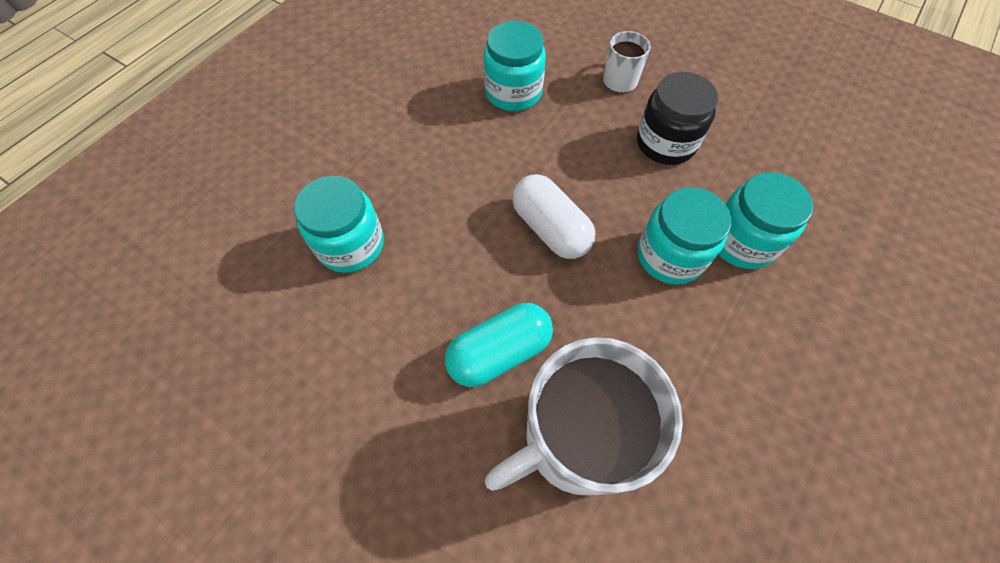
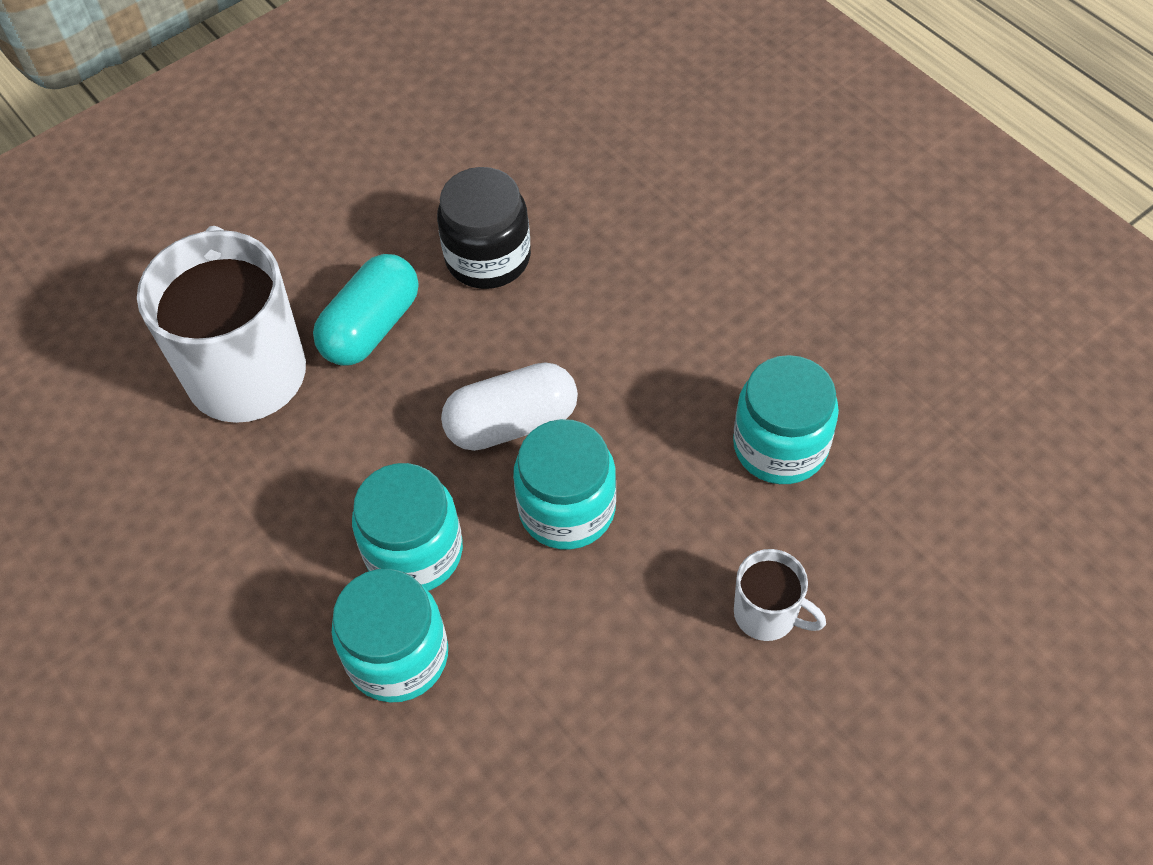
camera: 110 degrees right, 5 degrees down
(351, 244) = (569, 213): turquoise jar -> turquoise jar (567, 509)
(499, 352) = (371, 327): turquoise capsule -> turquoise capsule turned 45 degrees clockwise
(665, 143) = (608, 629): black jar -> black jar (488, 257)

